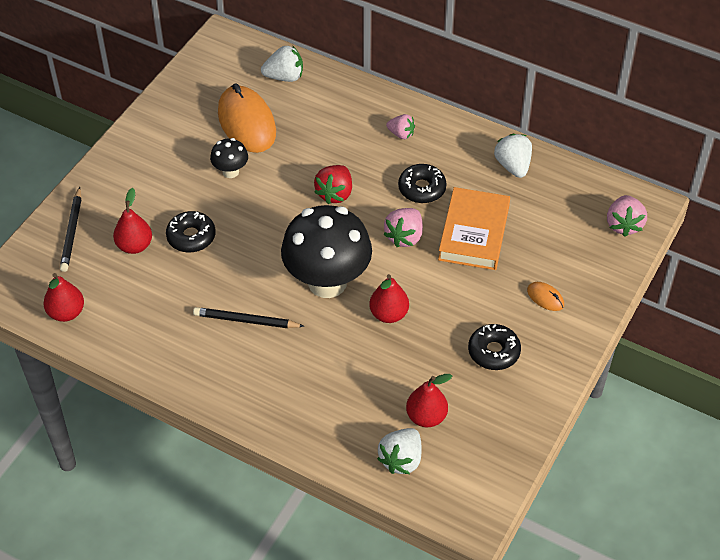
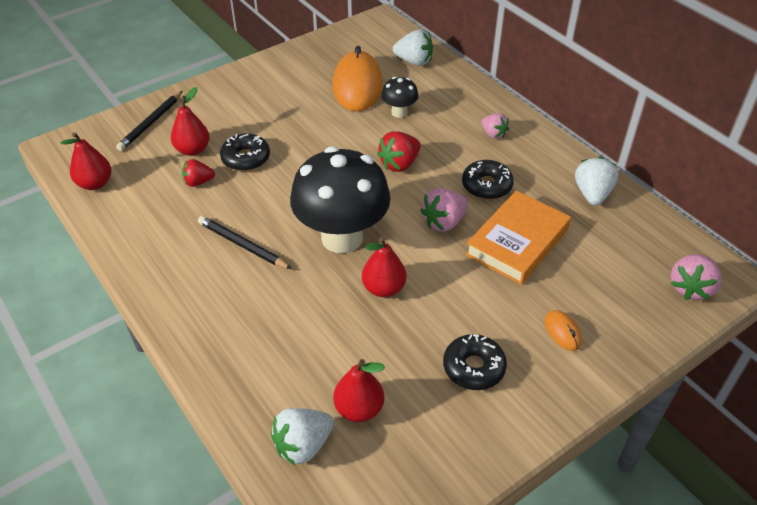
camera: 25 degrees right, 5 degrees down
(164, 276) = (198, 182): none -> red strawberry
(230, 172) = (317, 118): black mushroom -> black mushroom (399, 112)

